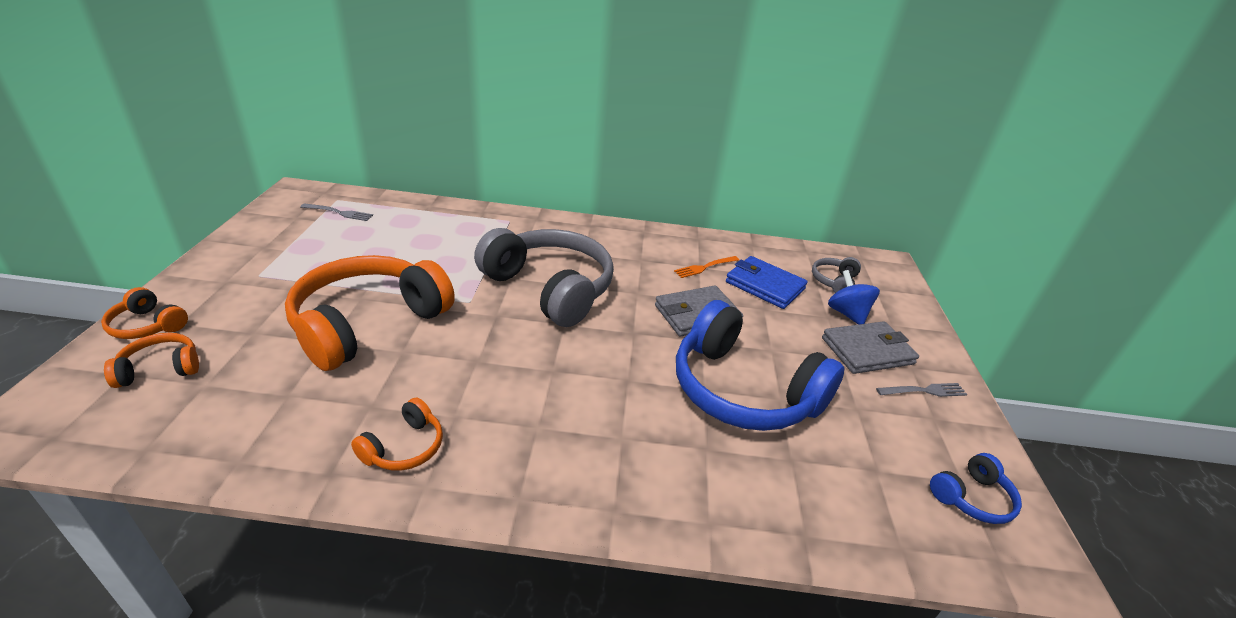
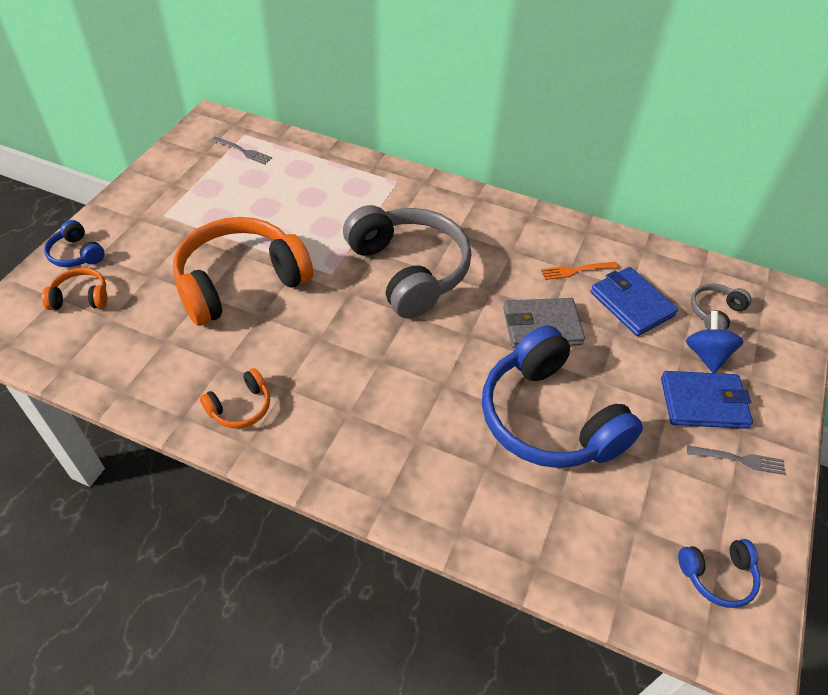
camera: 20 degrees right, 15 degrees up
(147, 325) = (76, 254): orange headphones -> blue headphones
(867, 351) = (703, 403): grey wallet -> blue wallet

